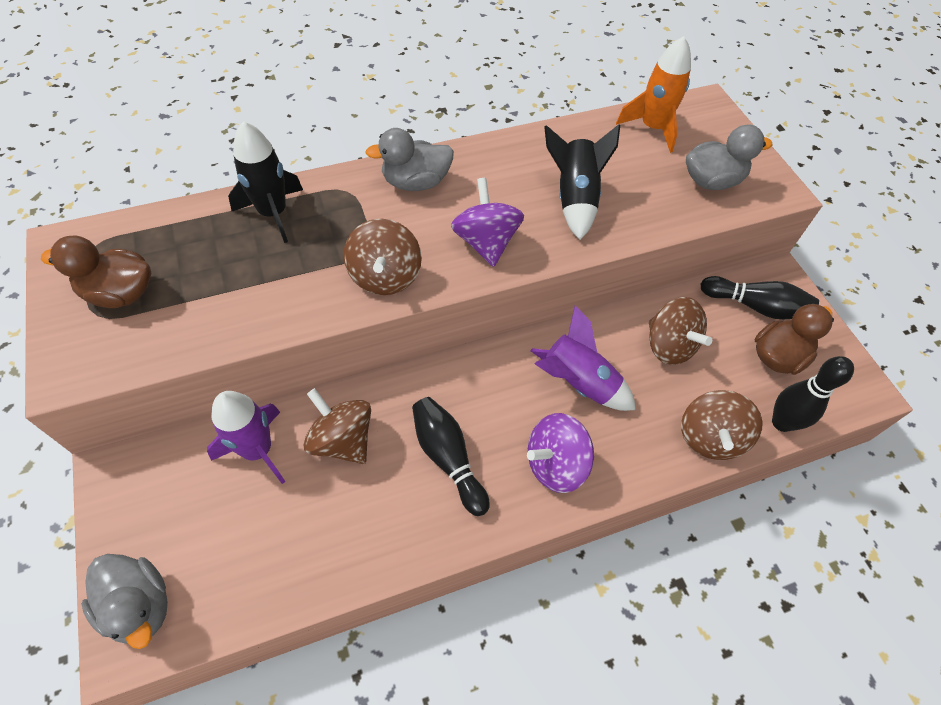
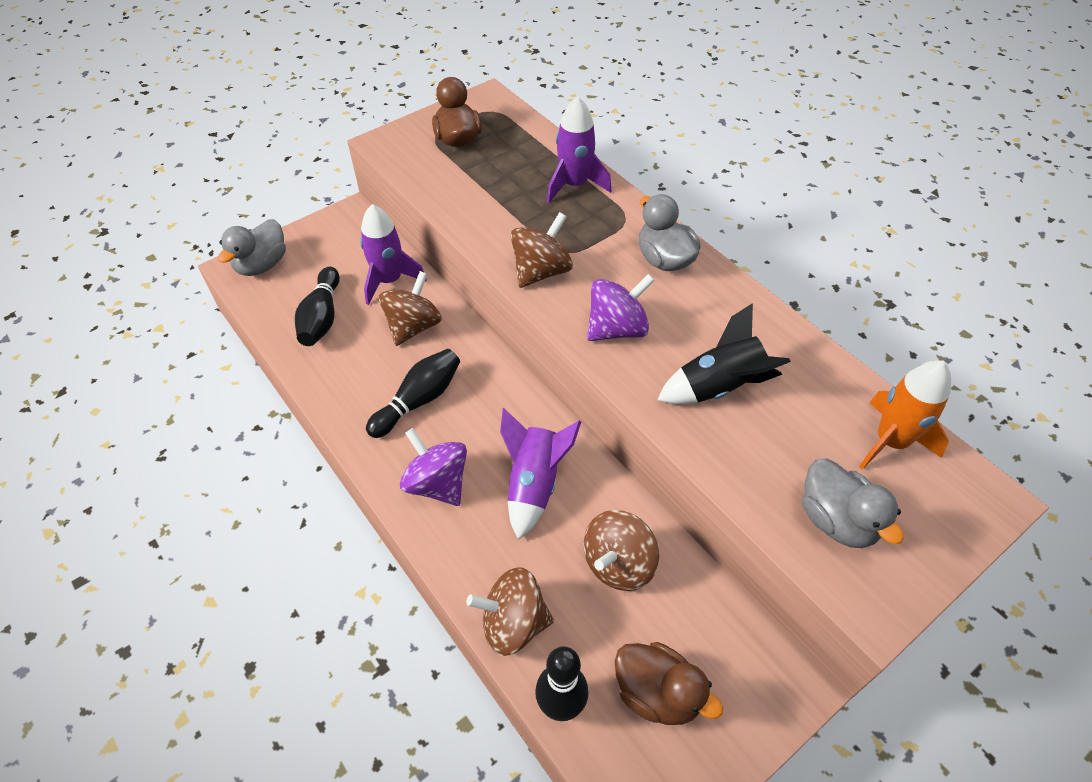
camera: 75 degrees right, 5 degrees down
(273, 213) = (574, 185): black rocket -> purple rocket
(385, 276) = (541, 271): brown spinning top -> brown spinning top turned 150 degrees clockwise
(755, 306) = (725, 658): black bowling pin -> black bowling pin (322, 317)

